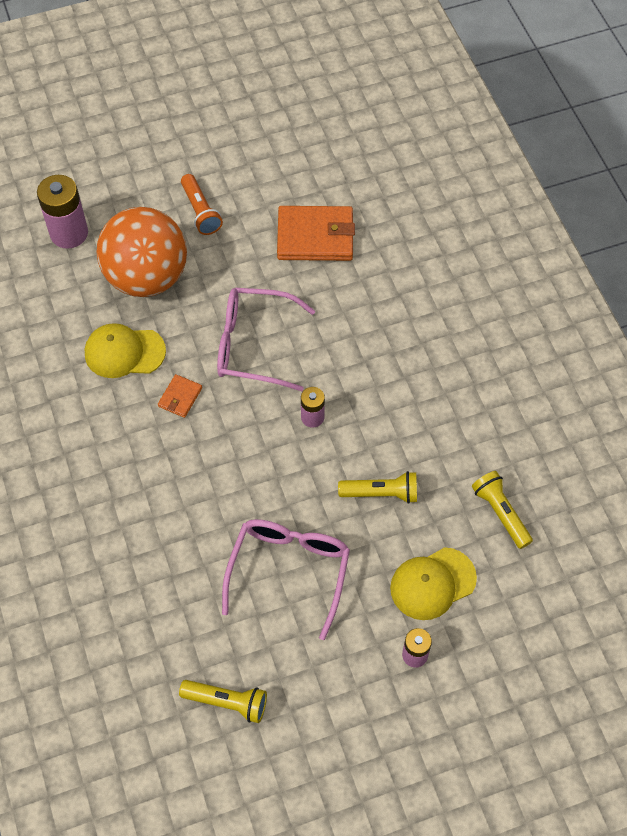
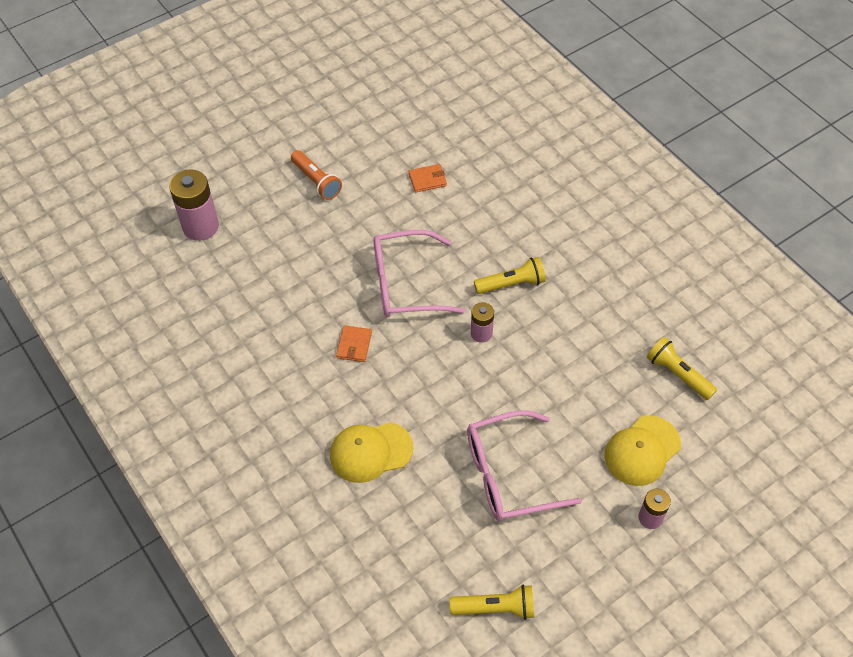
camera: 15 degrees left, 5 degrees down
(124, 352) = (288, 318): yellow cap -> yellow cap (370, 452)
(147, 277) = (287, 248): orange ball -> none
(289, 572) = (509, 474): pink glasses -> pink glasses turned 105 degrees counterclockwise
(315, 236) = (427, 180): orange wallet -> orange wallet, size x0.48
(381, 493) = (567, 384): yellow flashlight -> yellow flashlight (511, 284)

